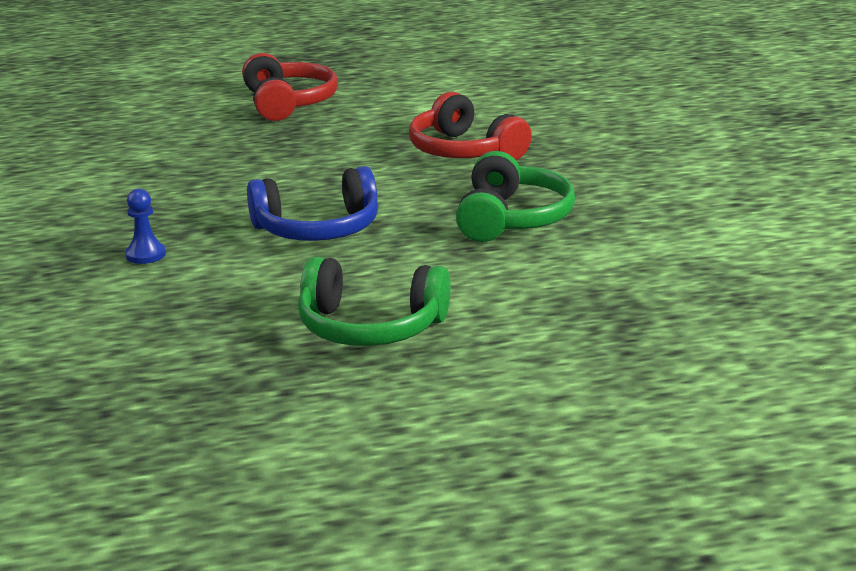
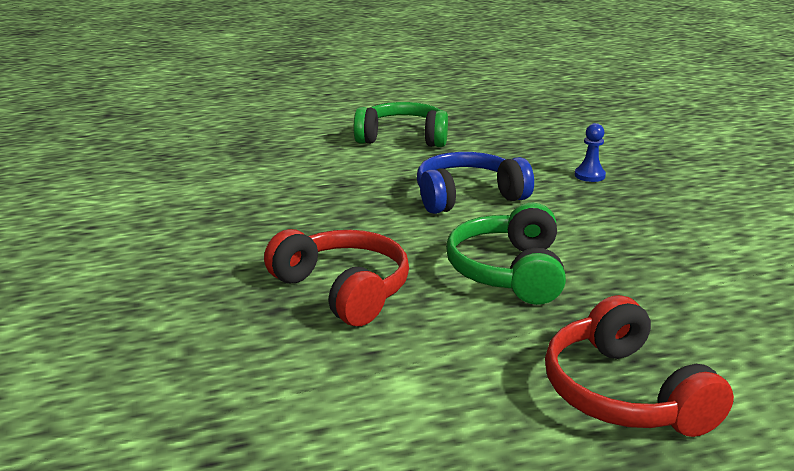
camera: 175 degrees right, 0 degrees up
(512, 219) = (302, 208): green headphones -> green headphones (508, 271)

